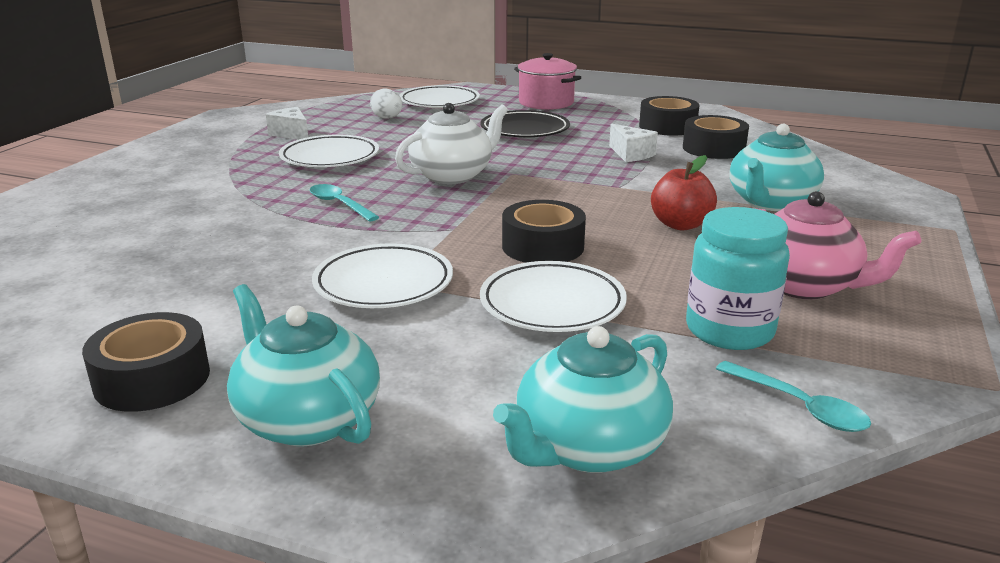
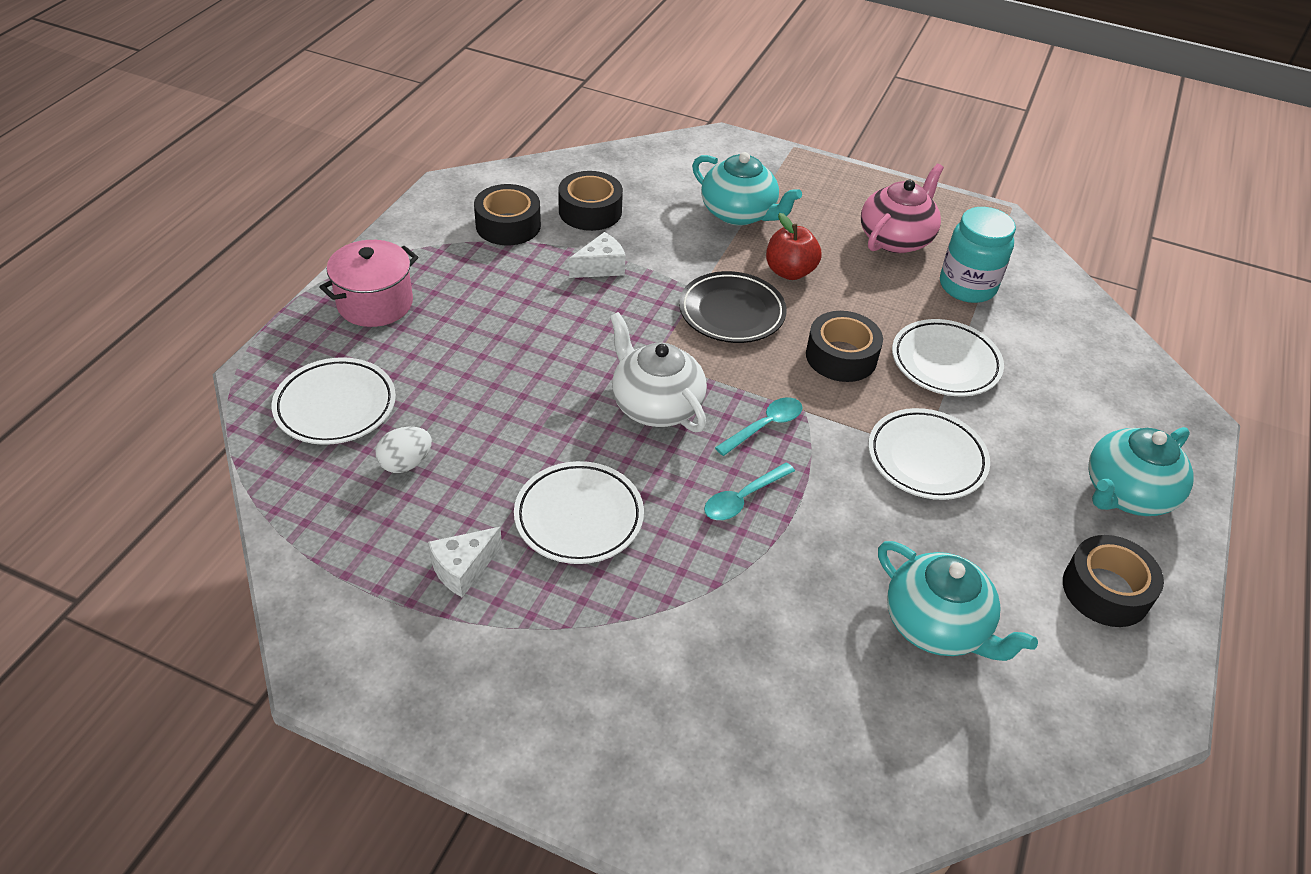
camera: 90 degrees left, 20 degrees up
(525, 130) = (496, 334): black plate -> black plate (731, 312)
(588, 447) = (1114, 368): turquoise teapot -> turquoise teapot (937, 625)
(799, 406) = (1049, 281): turquoise spoon -> turquoise spoon (765, 426)

